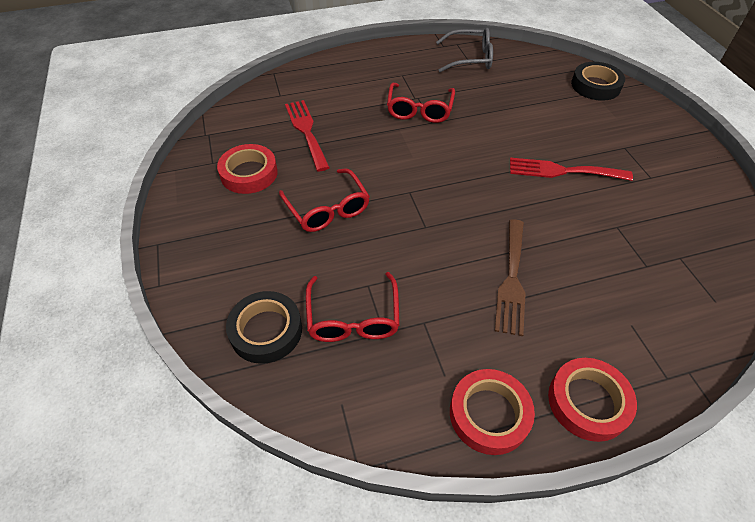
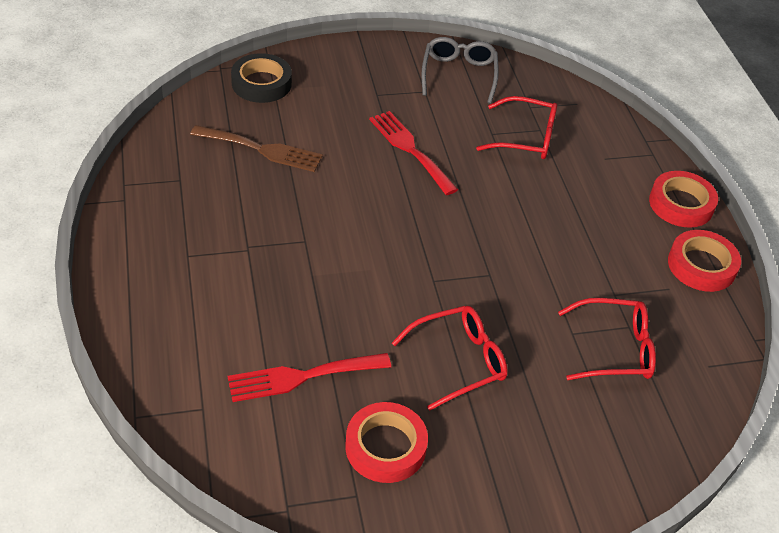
camera: 90 degrees left, 5 degrees down
(266, 330) = (637, 425): black tape -> none
(419, 110) = (276, 248): red glasses -> red glasses (525, 138)
(470, 58) = (166, 178): grey glasses -> grey glasses (459, 75)
(512, 280) = (561, 221): brown fork -> brown fork (262, 149)
(562, 171) = (410, 149): red fork -> red fork turned 135 degrees clockwise

